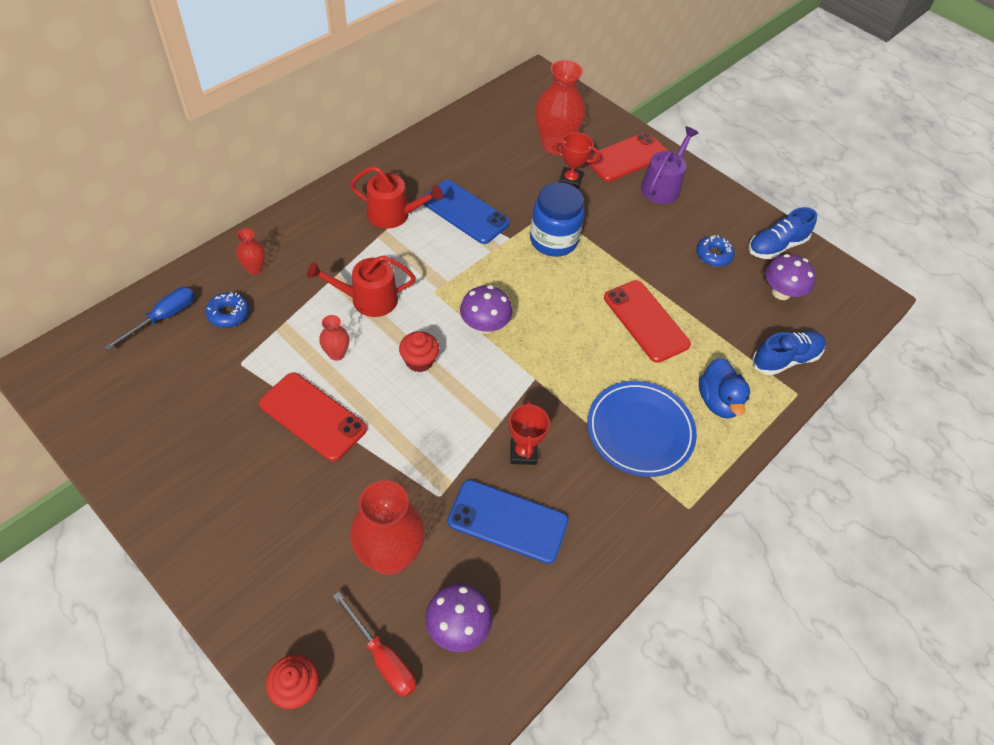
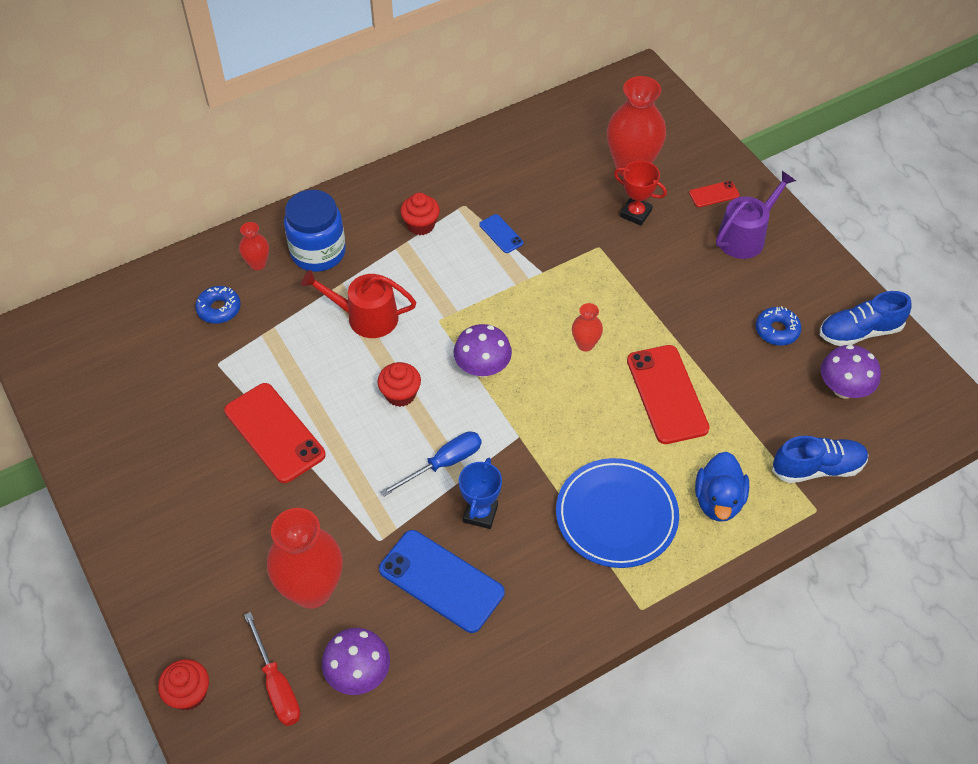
camera: 20 degrees right, 0 degrees up
(163, 318) = (154, 302): blue screwdriver -> blue screwdriver (443, 464)
(336, 354) = (316, 371): red vase -> red vase (585, 344)
(393, 214) = (421, 225): red watering can -> red cupcake
(465, 212) = (501, 234): blue phone -> blue phone, size x0.48
(523, 453) = (480, 513): red trophy -> blue trophy
(553, 240) = (591, 282): blue jar -> blue jar (318, 252)
(627, 157) = (714, 194): red phone -> red phone, size x0.48

